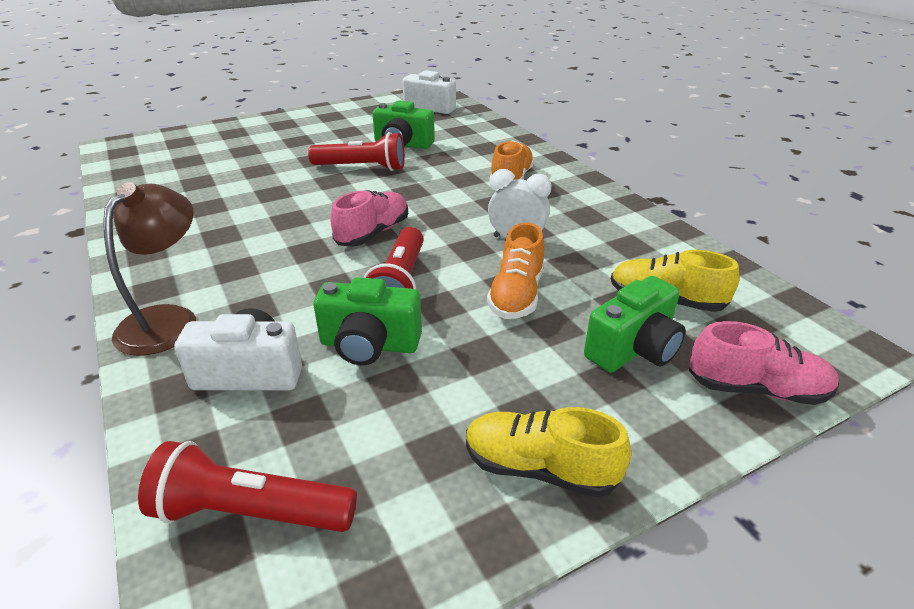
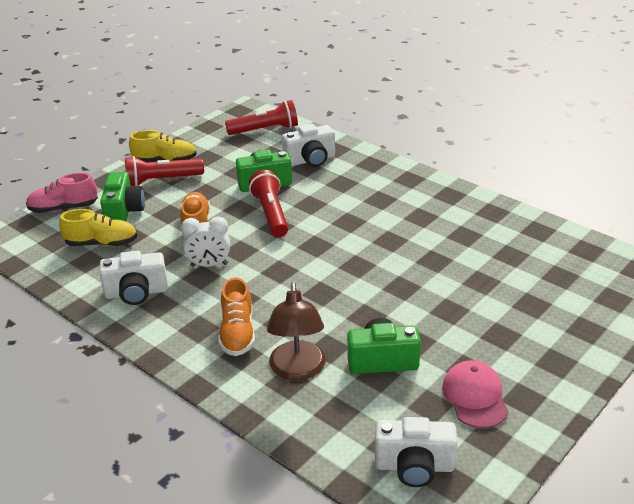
camera: 160 degrees right, 0 degrees up
(168, 320) = (379, 168): brown lamp -> brown lamp (297, 370)
(360, 121) = (475, 397): none -> pink cap
(362, 167) = (391, 311): red flashlight -> red flashlight (162, 180)
(373, 233) = (317, 244): pink shoe -> none
(611, 230) = (136, 293): none -> white camera
(633, 349) = (124, 212): green camera -> green camera turned 150 degrees clockwise

